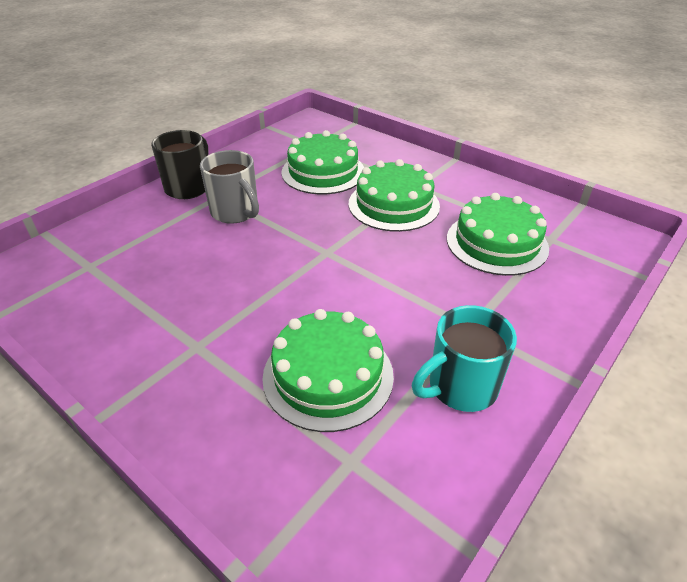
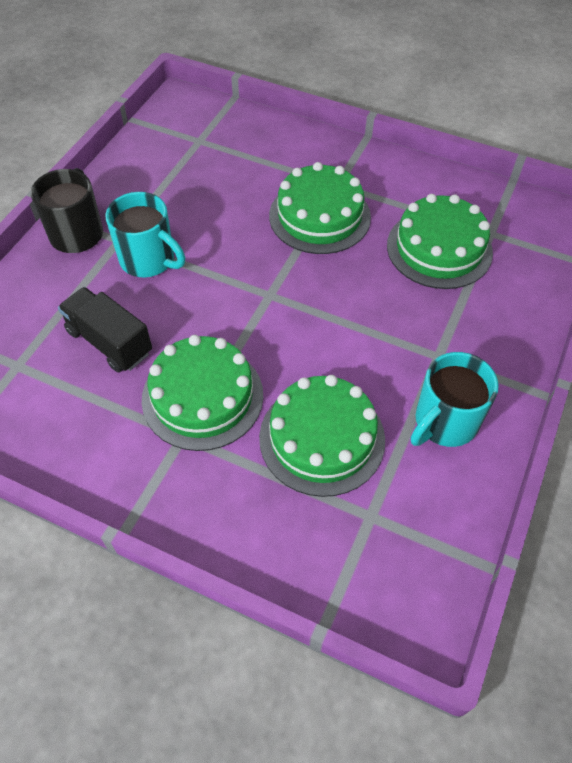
camera: 15 degrees left, 15 degrees up
(172, 263) = (109, 342): none -> black truck
(235, 212) = (149, 260): grey mug -> turquoise mug
(323, 172) = (225, 182): green cake -> green cake (202, 396)

